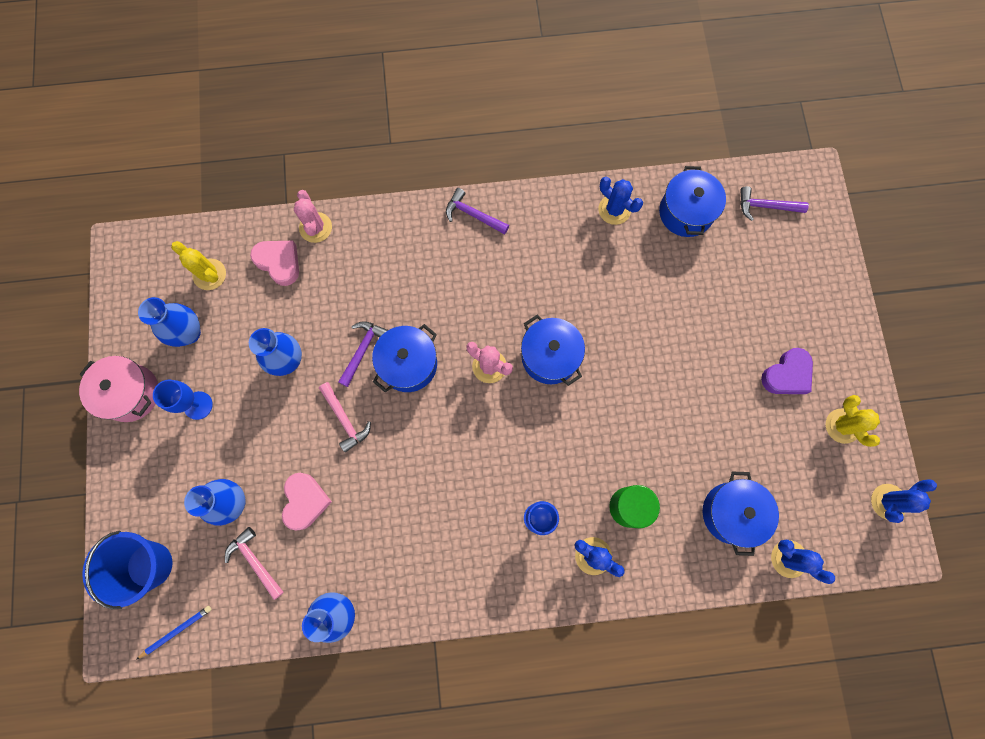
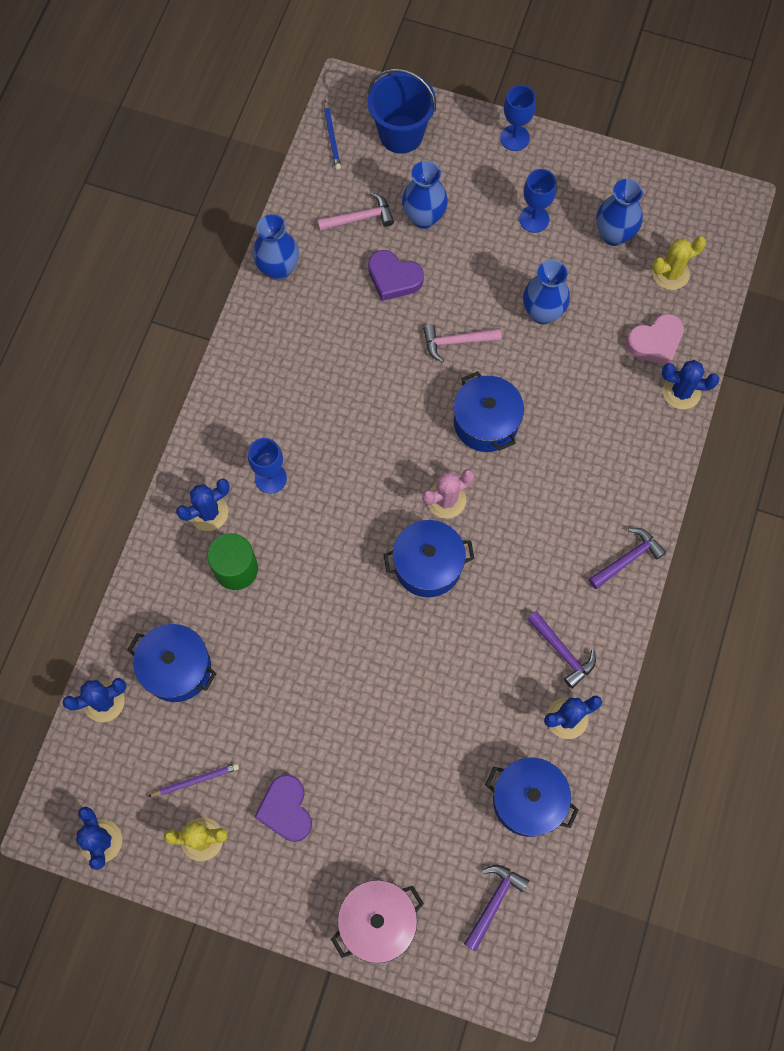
camera: 115 degrees right, 5 degrees down
(118, 457) = (514, 138): none -> blue goblet
(131, 393) = (573, 167): pink pot -> pink pot (377, 921)
(305, 501) = (394, 278): pink heart -> purple heart
(315, 227) = (681, 392): pink cactus -> blue cactus
(362, 350) = (521, 385): purple hammer -> purple hammer (562, 651)
(805, 453) = (195, 780): none -> purple pencil

